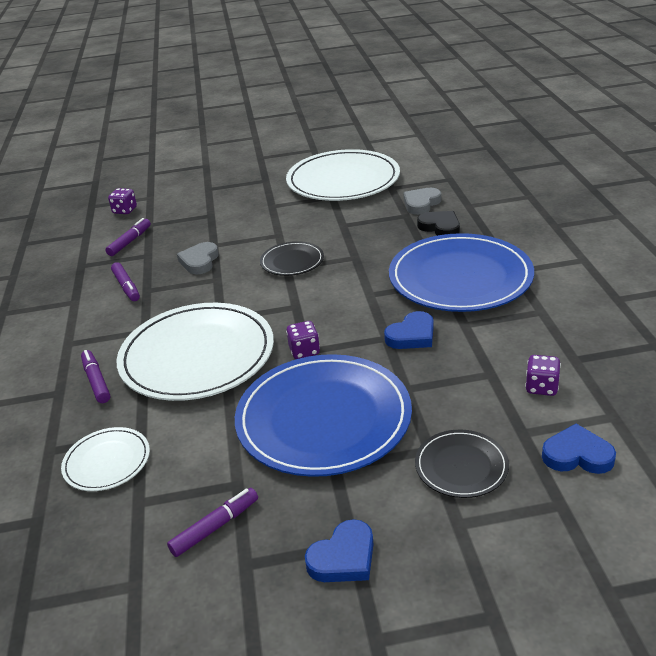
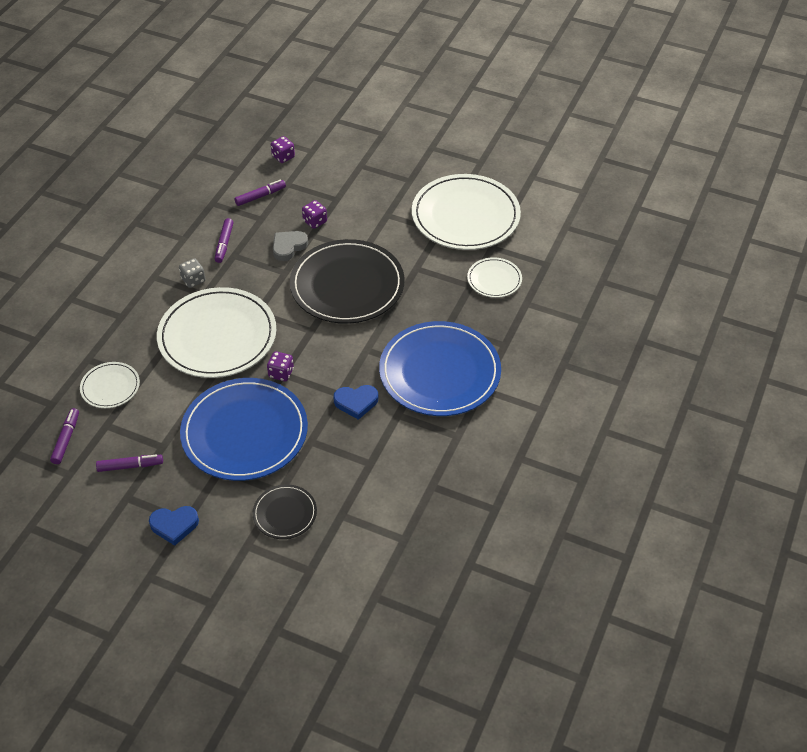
camera: 30 degrees right, 15 degrees up
(96, 381) = (147, 320): purple marker -> purple marker (66, 439)
(120, 326) = (193, 280): none -> grey dice
(292, 261) = (347, 285): black plate -> black plate, size x2.08
(421, 204) = (494, 279): grey heart -> white plate
(440, 227) = (480, 314): black heart -> none
(541, 387) = (388, 492): purple dice -> purple dice (315, 221)
(577, 455) = (353, 549): blue heart -> none

